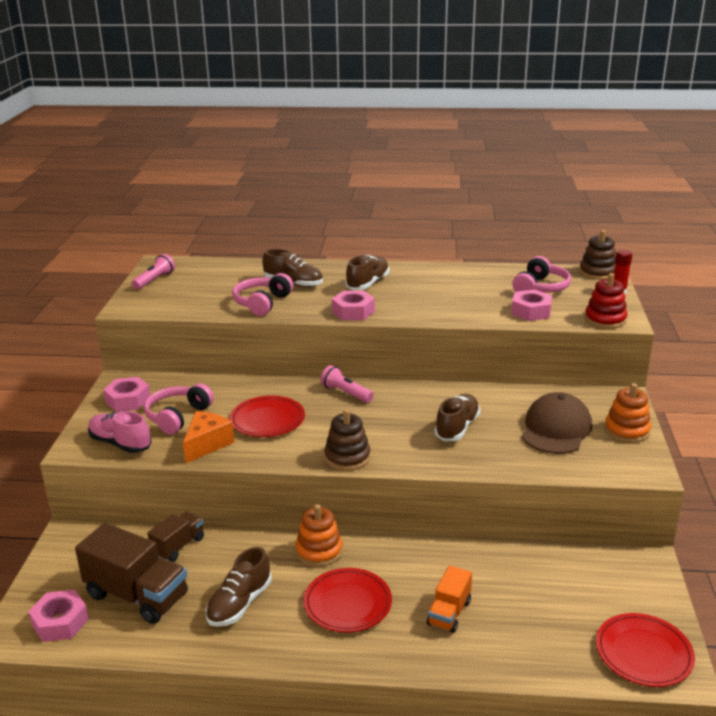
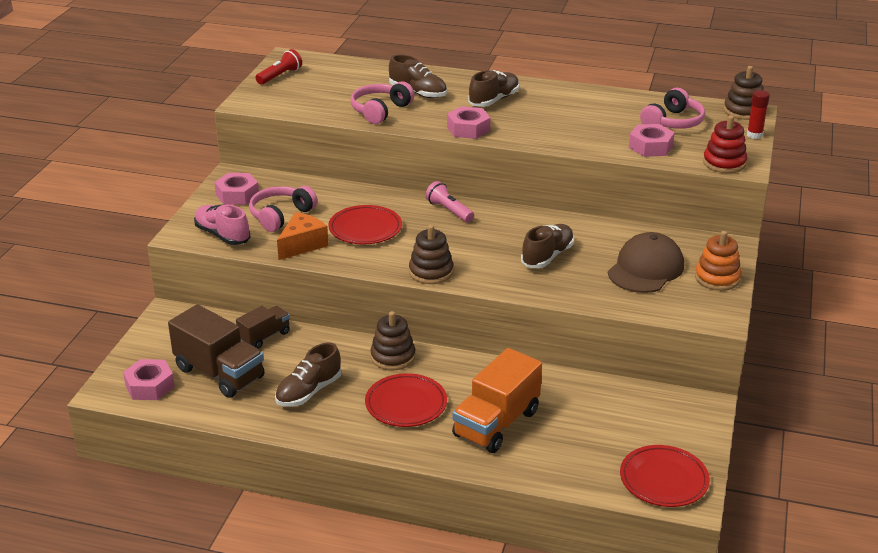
camera: 10 degrees right, 5 degrees up
(154, 280) = (280, 76): pink flashlight -> red flashlight
(319, 551) = (393, 357): orange stacking toy -> brown stacking toy
(449, 613) = (496, 424): orange truck -> orange truck, size x1.78

